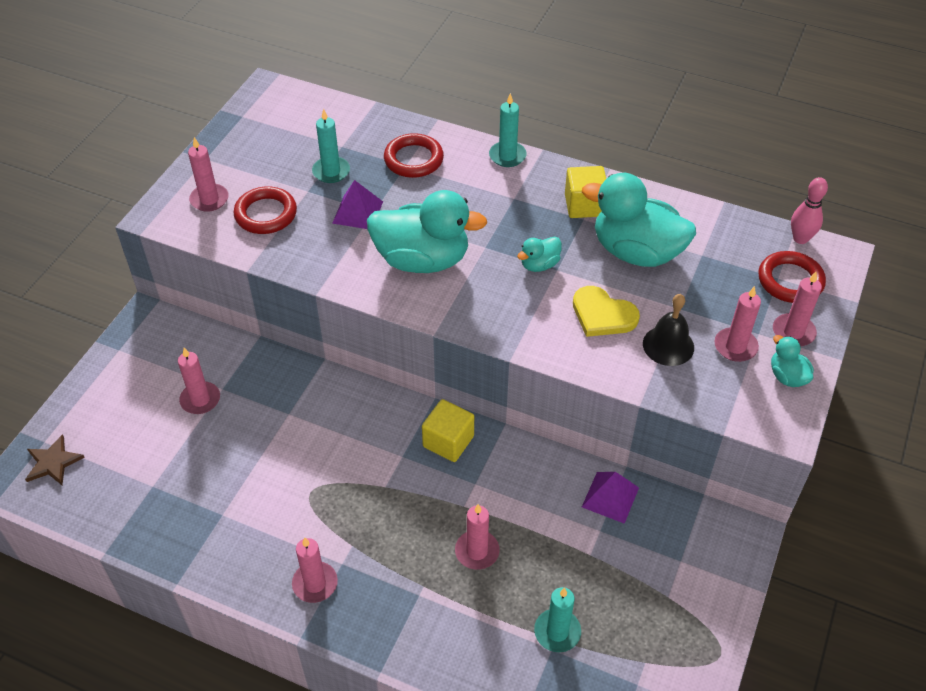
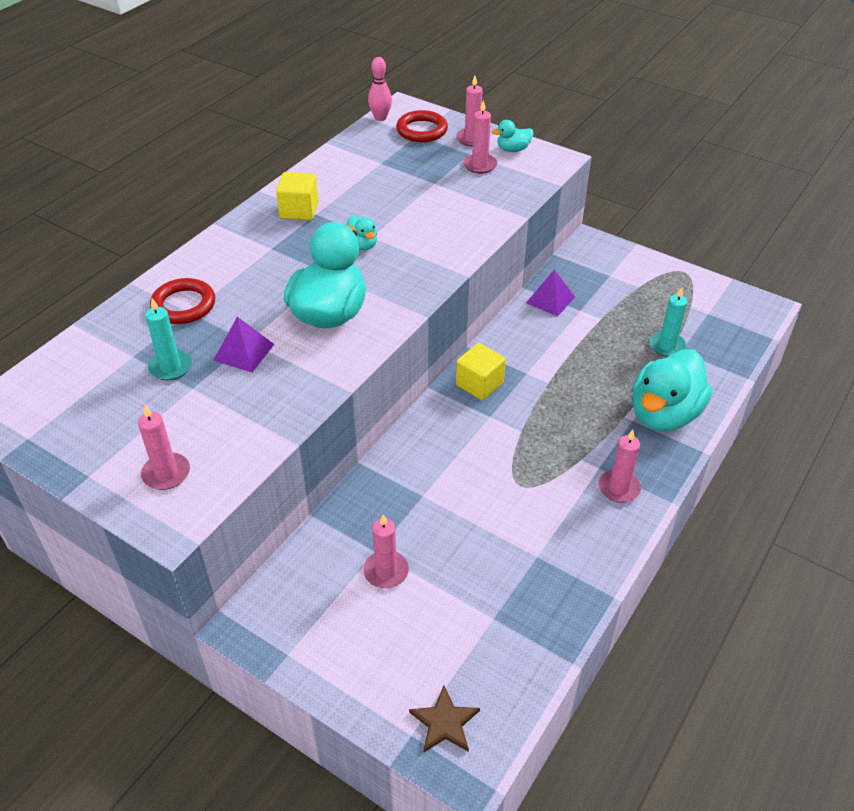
camera: 80 degrees left, 5 degrees down
(266, 214) = (214, 424): red ring -> none
(477, 551) = (593, 380): pink candle -> none
(507, 156) = (211, 245): turquoise candle -> none
(602, 315) = (430, 220): yellow heart -> none
(636, 252) = (366, 193): turquoise duck -> turquoise duck (664, 414)
(668, 345) = (471, 194): black bell -> none

